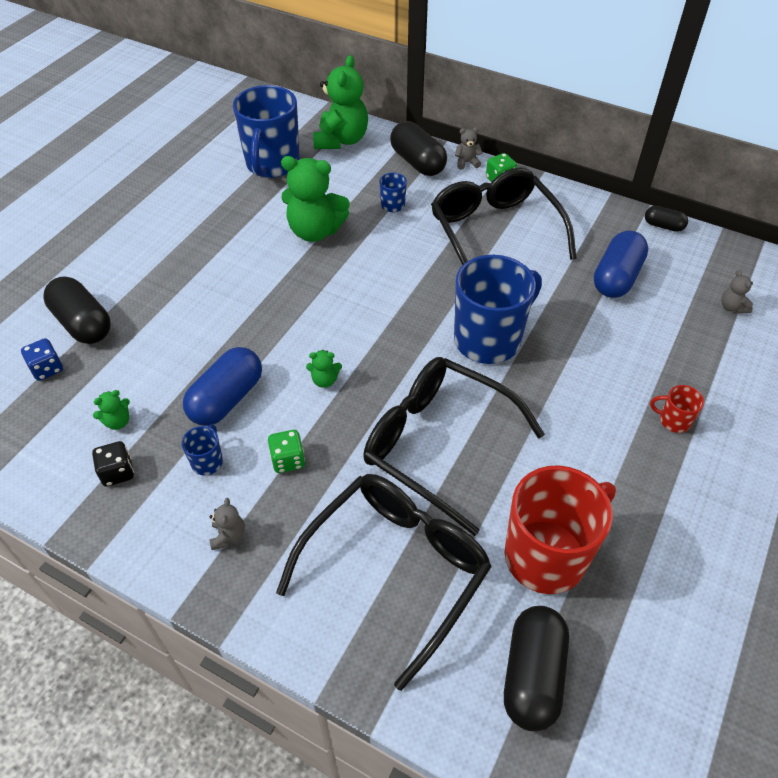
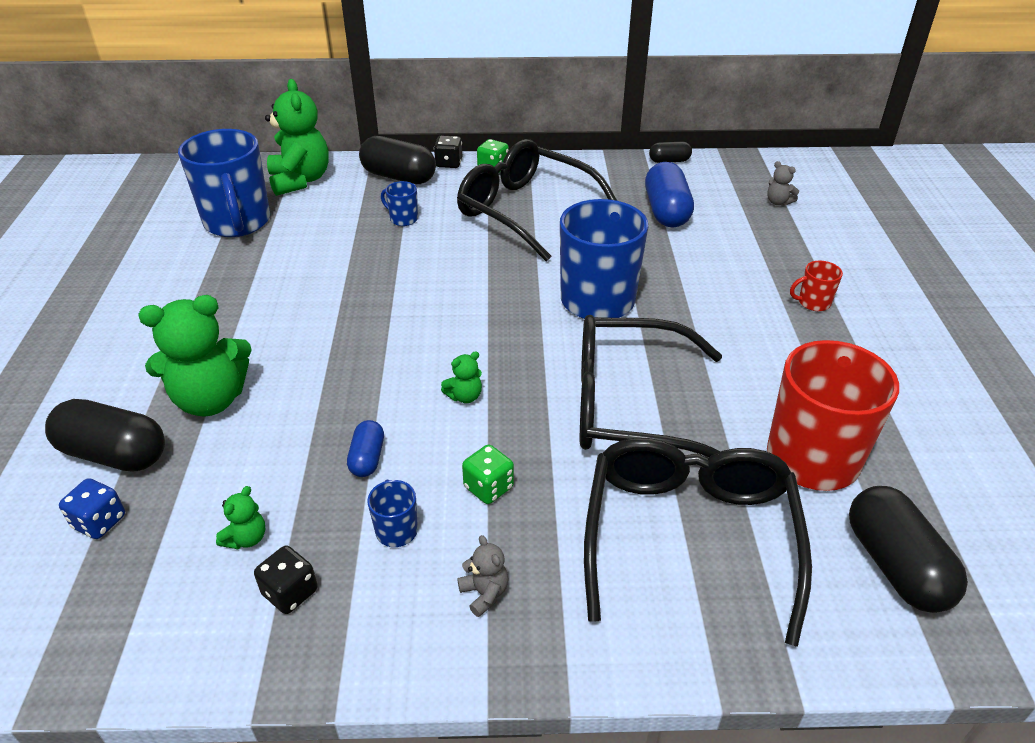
camera: 30 degrees left, 10 degrees down
(227, 399) = (367, 458): blue capsule -> blue capsule, size x0.54
(315, 231) = (338, 267): green teddy bear -> green teddy bear (211, 400)
(467, 162) = (449, 163): grey teddy bear -> black dice

